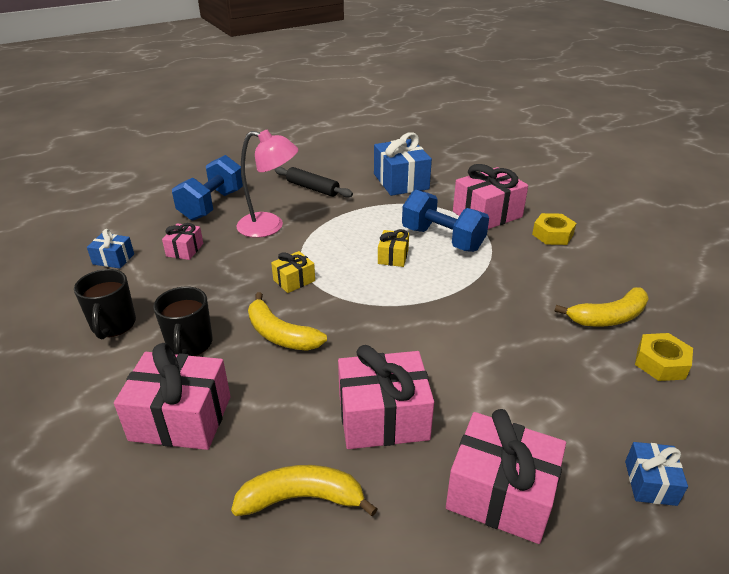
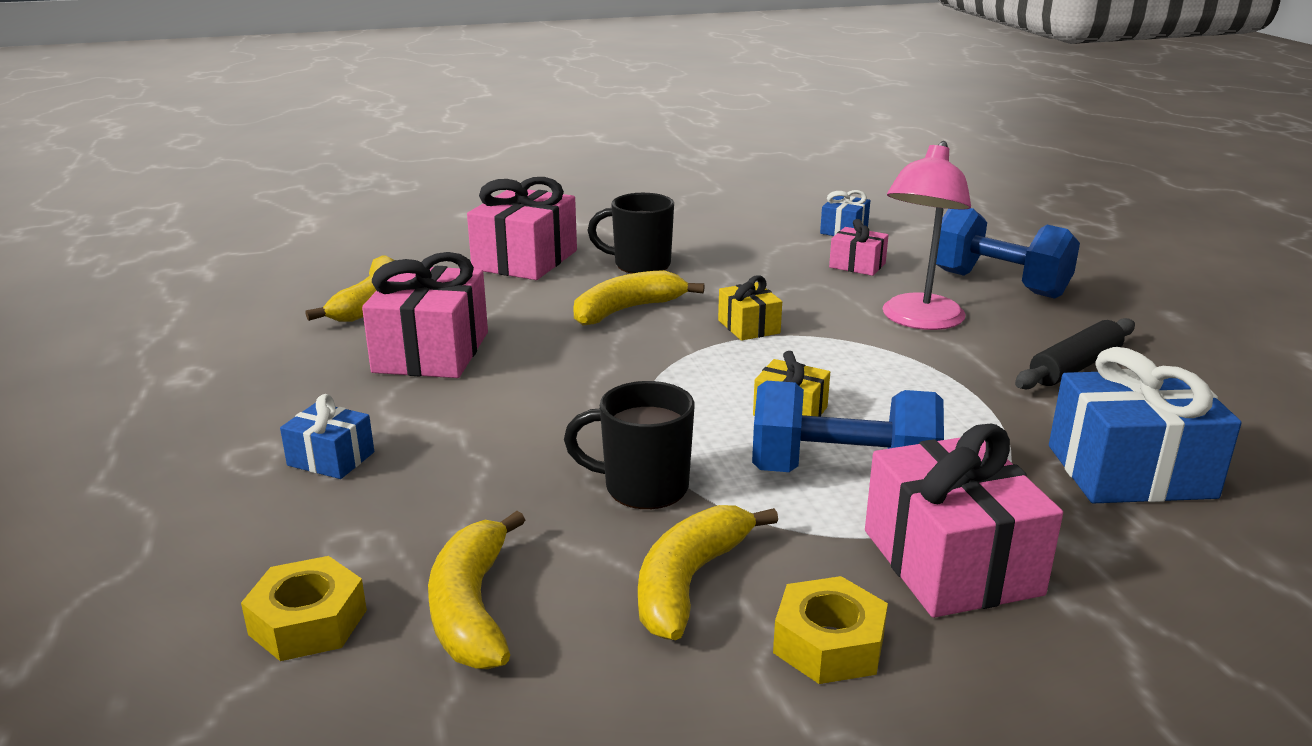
camera: 105 degrees right, 10 degrees down
(113, 325) = (700, 233): black mug -> black mug (643, 487)
(442, 239) = (841, 474): blue dumbbell -> blue dumbbell turned 45 degrees clockwise
(500, 494) = (258, 399): pink gift -> none
(545, 266) = (689, 582): none -> yellow banana
(650, 483) = (145, 506): blue gift -> blue gift (331, 459)

